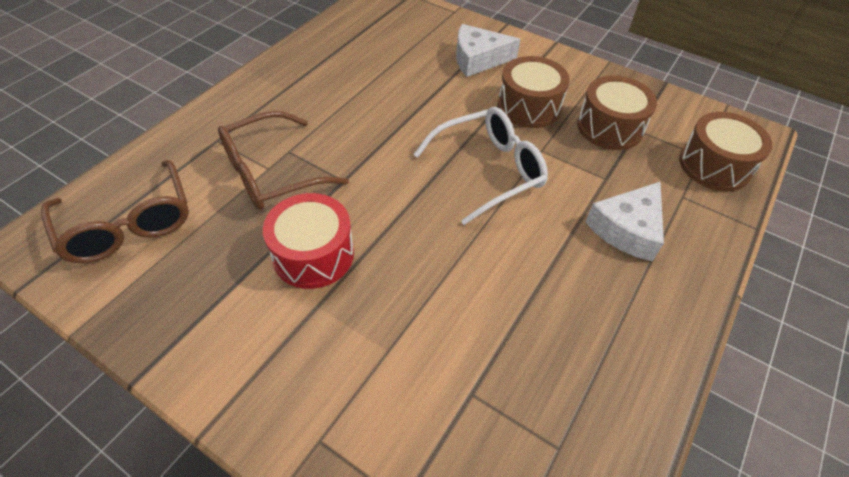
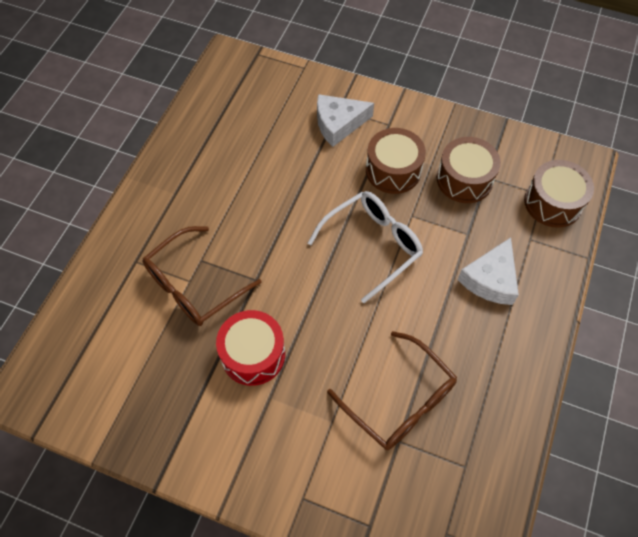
camera: 10 degrees left, 10 degrees up
(128, 224) = (94, 359): brown glasses -> brown glasses (399, 400)

